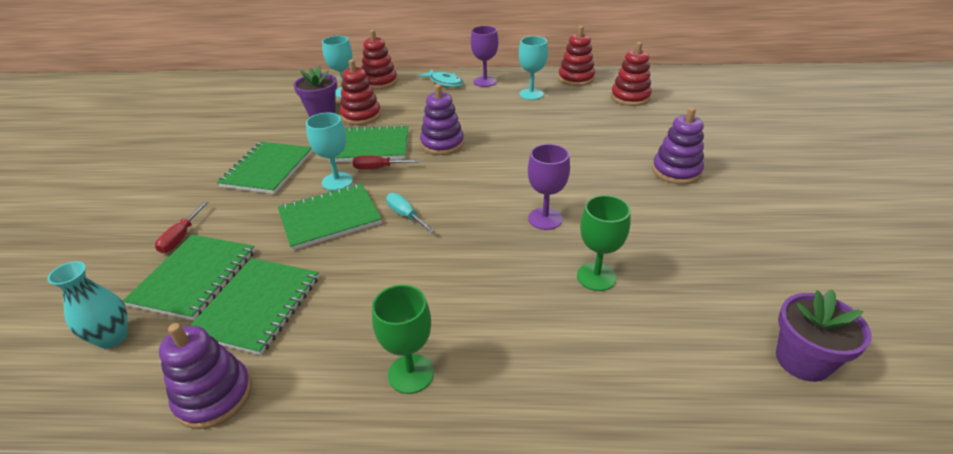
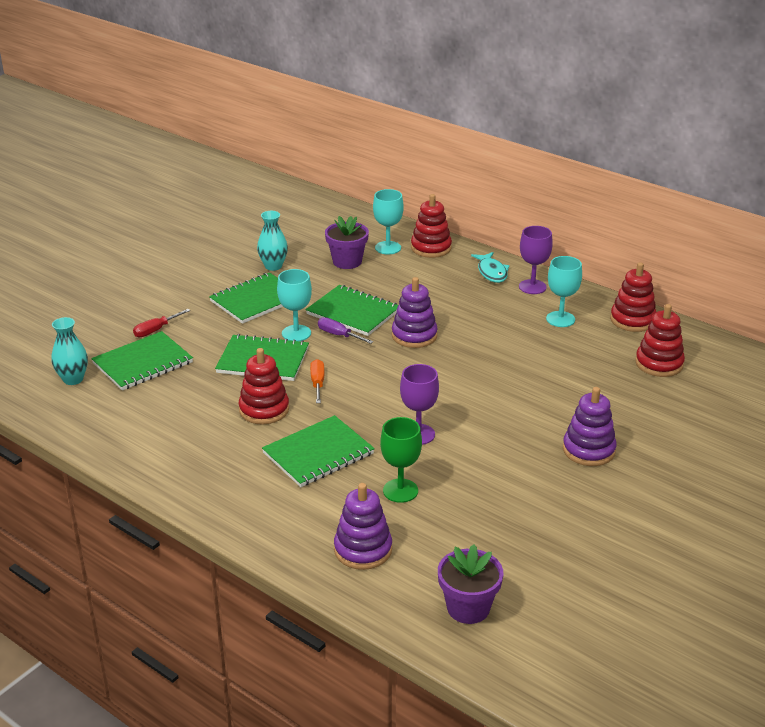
camera: 35 degrees right, 5 degrees down
(214, 396) = (100, 438): purple stacking toy -> purple stacking toy (363, 549)
(256, 137) = (273, 266): none -> turquoise vase
(257, 306) = (164, 400): green notebook -> green notebook (318, 453)
(361, 115) = (376, 279): red stacking toy -> red stacking toy (264, 410)
(378, 168) = (339, 335): red screwdriver -> purple screwdriver
(406, 215) = (317, 383): turquoise screwdriver -> orange screwdriver
(411, 373) = (213, 482): green goblet -> none

